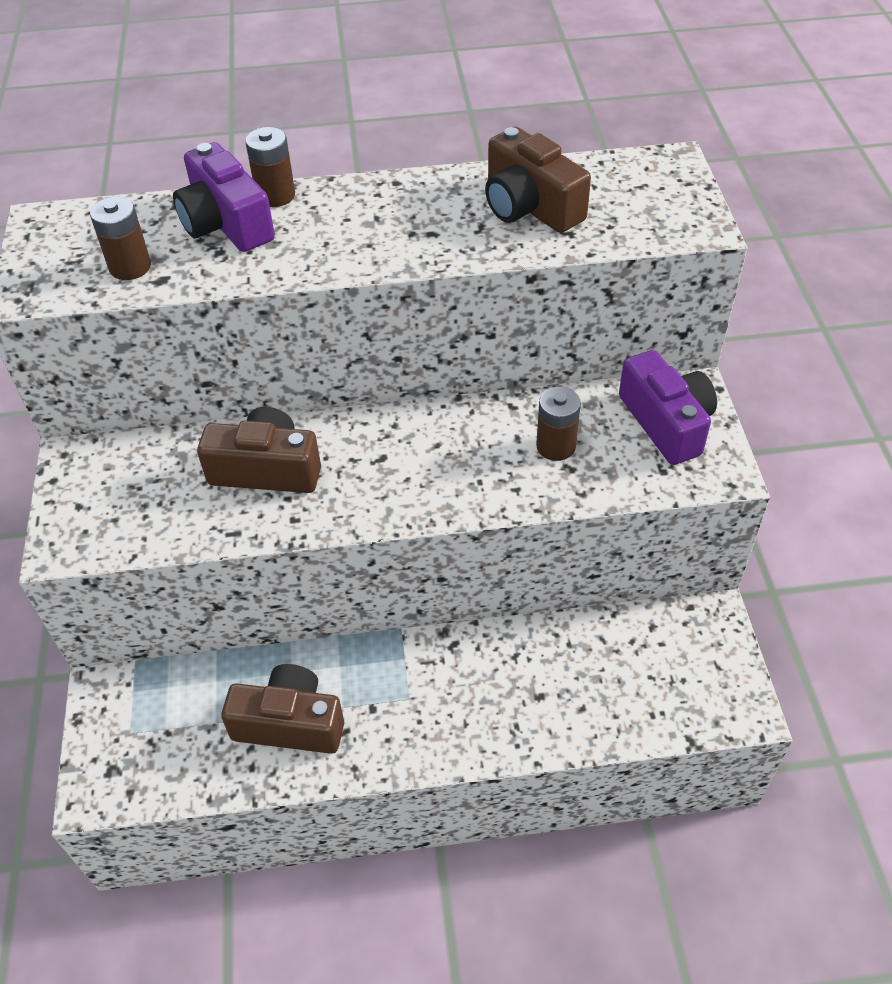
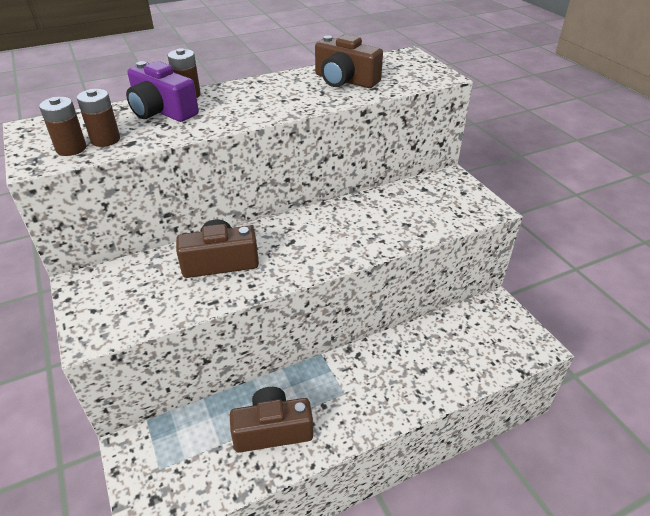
camera: 20 degrees left, 10 degrees down
(556, 446) = (393, 215): brown battery -> brown battery (71, 148)
(666, 423) = (447, 193): purple camera -> none

